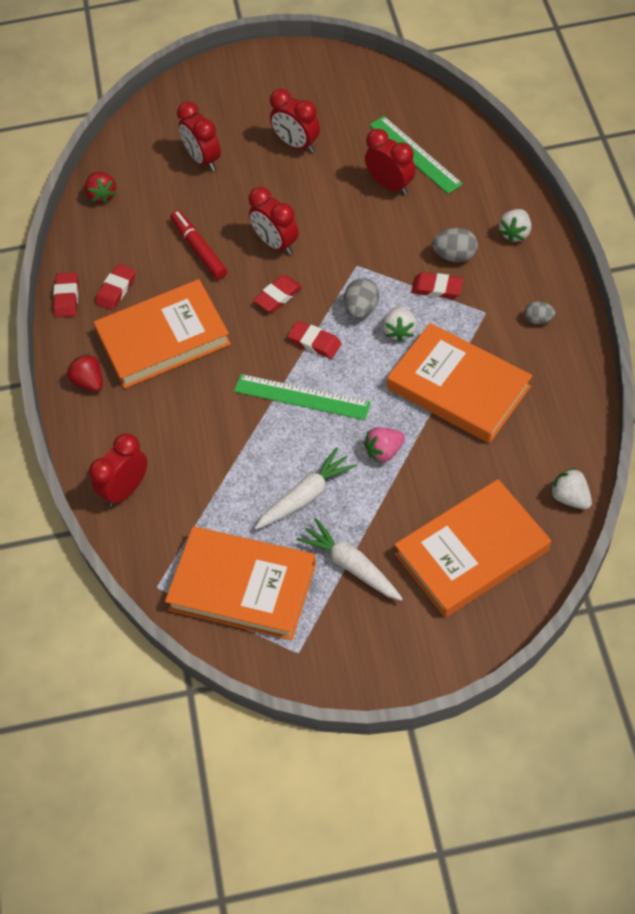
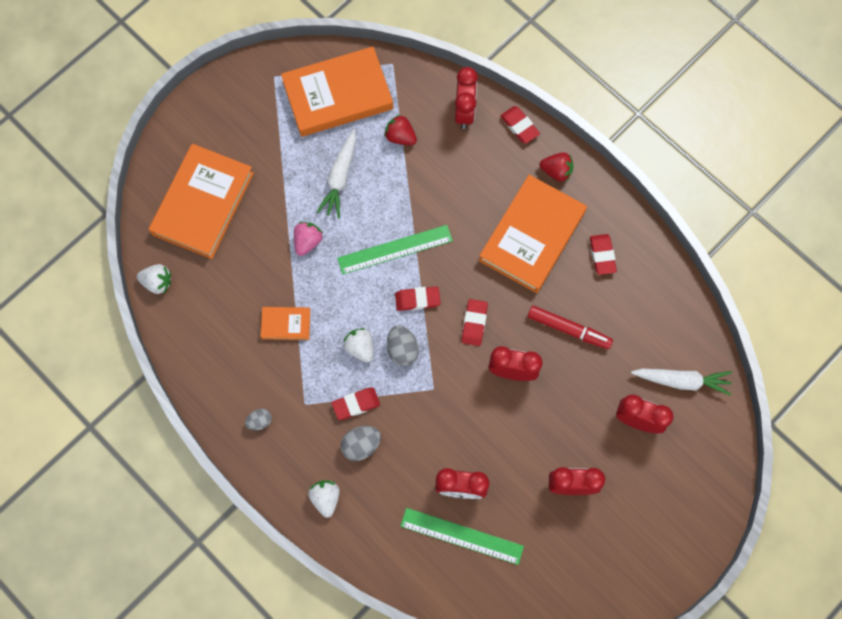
camera: 140 degrees right, 15 degrees up
(67, 297) = (633, 227): red eraser -> red eraser (519, 126)
(102, 195) = (689, 334): red strawberry -> red strawberry (400, 136)
(351, 565) = (277, 149): white carrot -> white carrot (682, 381)
(458, 387) = (286, 324): orange book -> orange book, size x0.46

